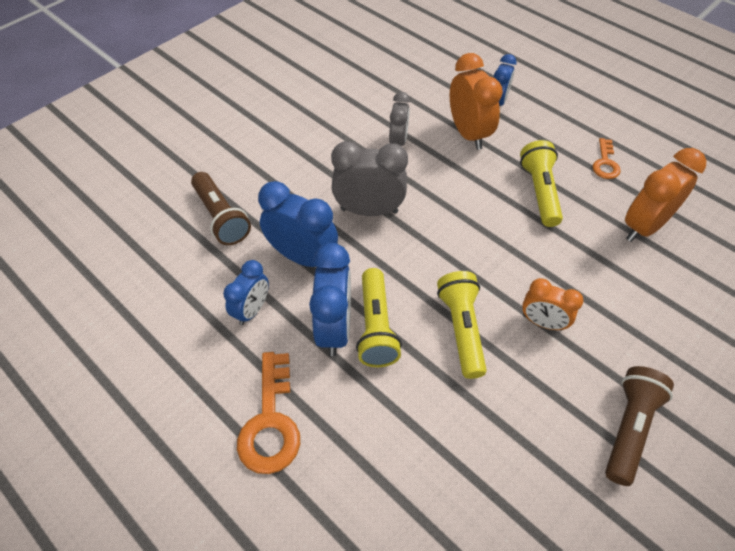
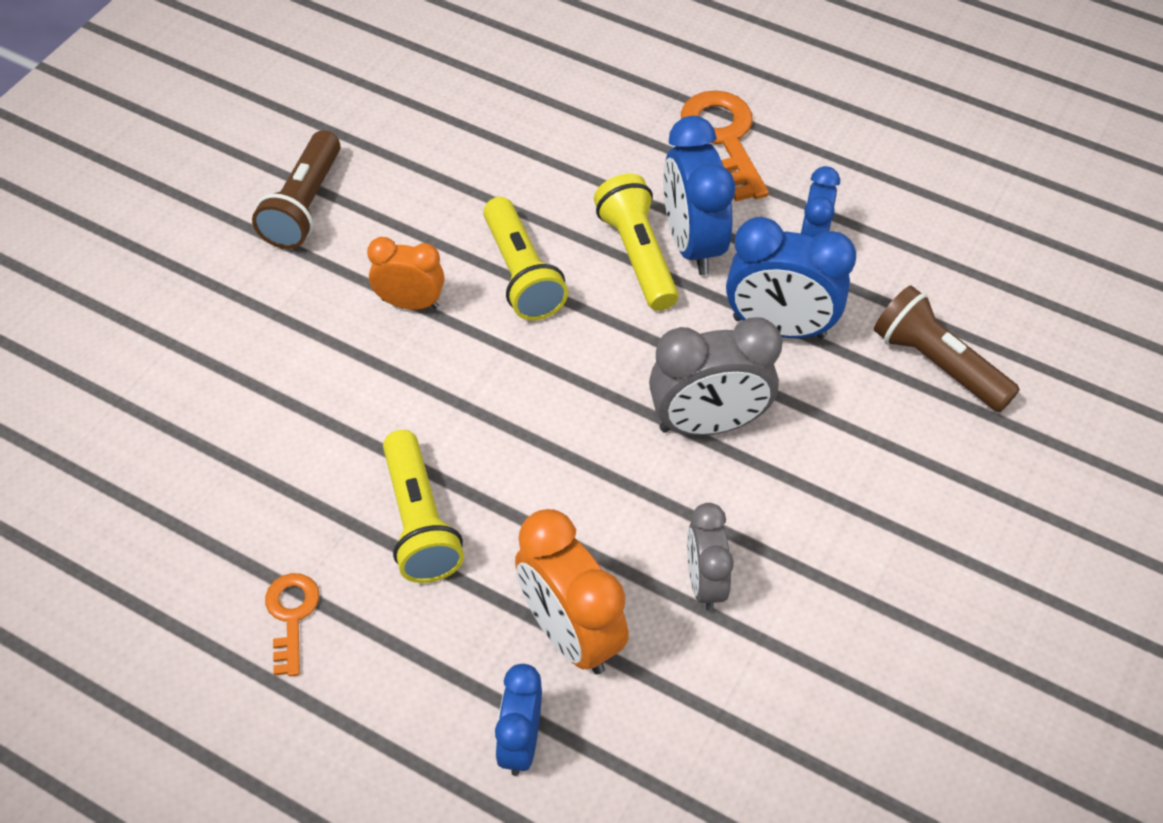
camera: 165 degrees right, 0 degrees up
(644, 226) = (238, 488): orange clock -> none

